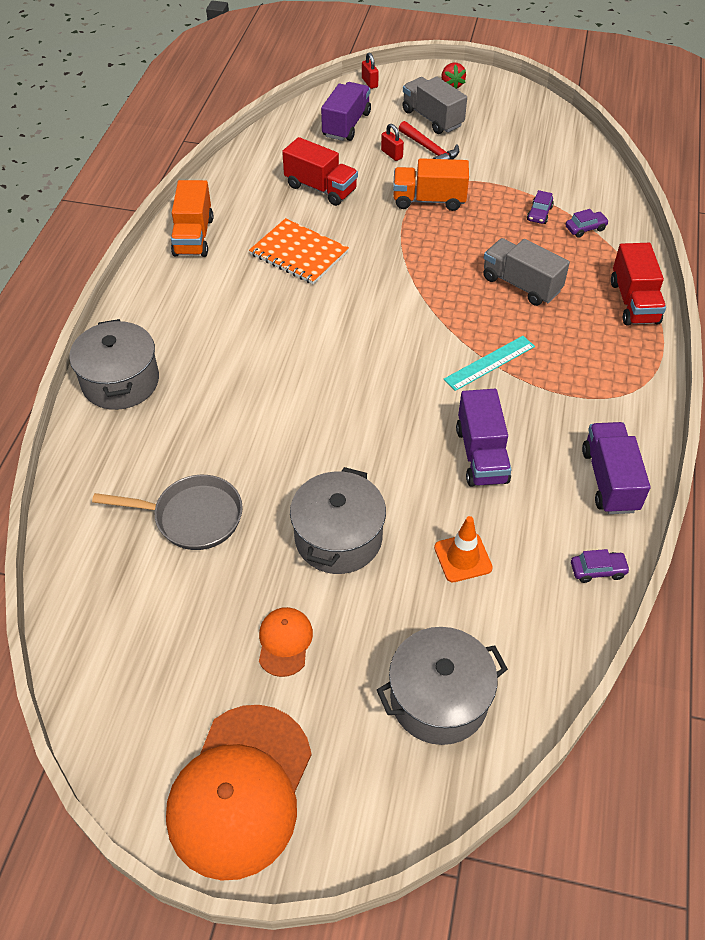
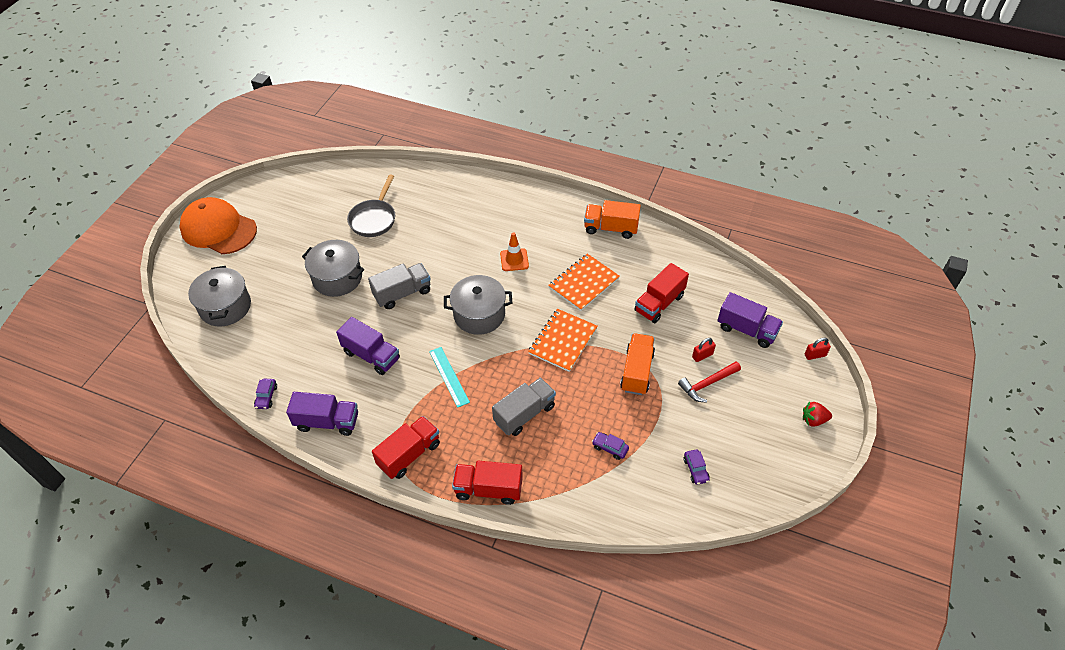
camera: 100 degrees right, 0 degrees up
(120, 382) = (482, 192): grey pot -> grey pot (479, 314)
(285, 642) = (284, 250): orange cap -> none
(400, 263) = (563, 341): none -> orange notebook
(432, 118) = (756, 394): grey truck -> grey truck (402, 293)
(463, 557) = (302, 332): orange traffic cone -> orange traffic cone (514, 260)
(481, 455) = (371, 355): purple truck -> purple truck turned 150 degrees counterclockwise
(585, 229) = (585, 479): purple car -> purple car (695, 470)
(621, 381) = (409, 454): none -> red truck

